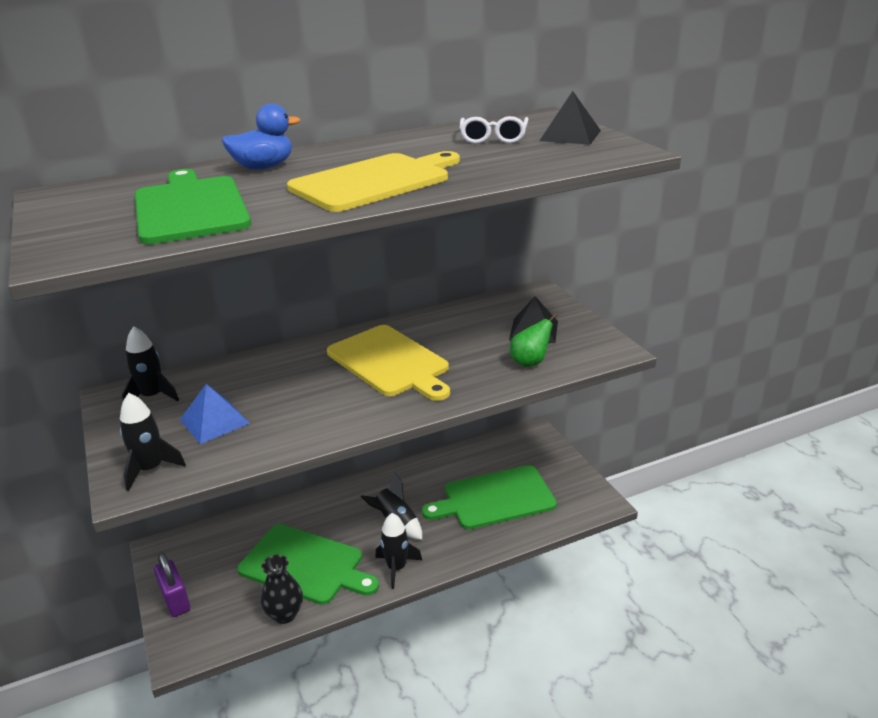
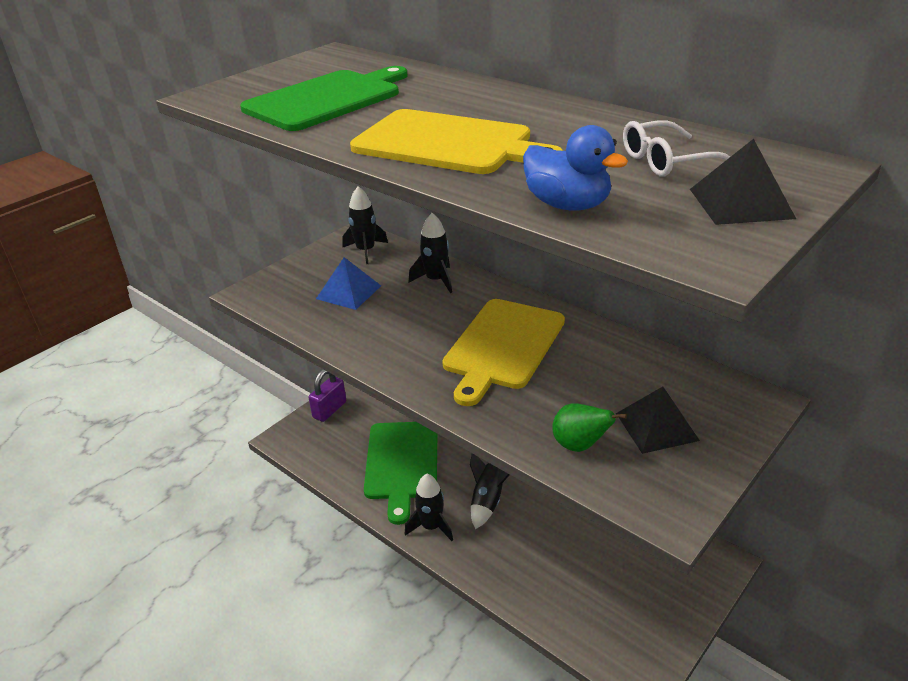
camera: 65 degrees right, 5 degrees up
(151, 469) = (274, 292): black rocket -> black rocket (436, 280)
(263, 167) = (451, 92): blue duck -> blue duck (567, 205)
(285, 614) = (343, 477): black vase -> none
(494, 498) = (576, 566): green cutting board -> none

